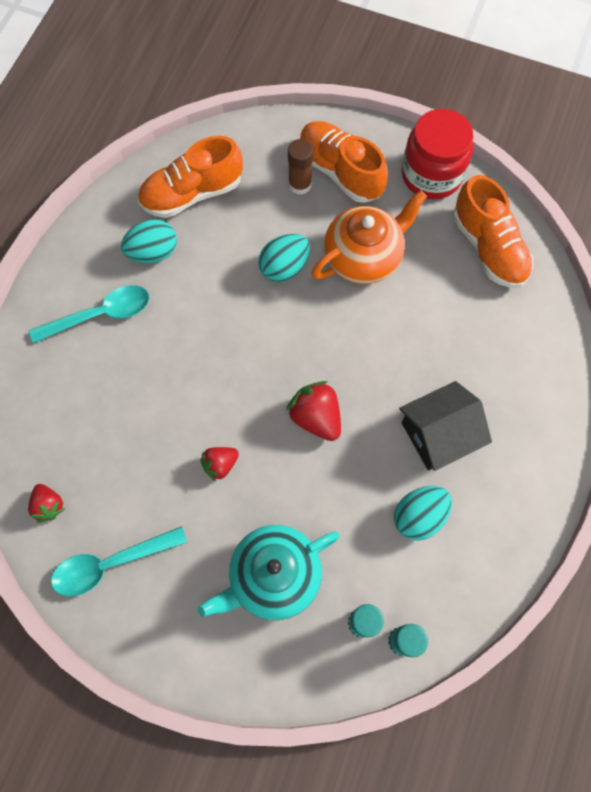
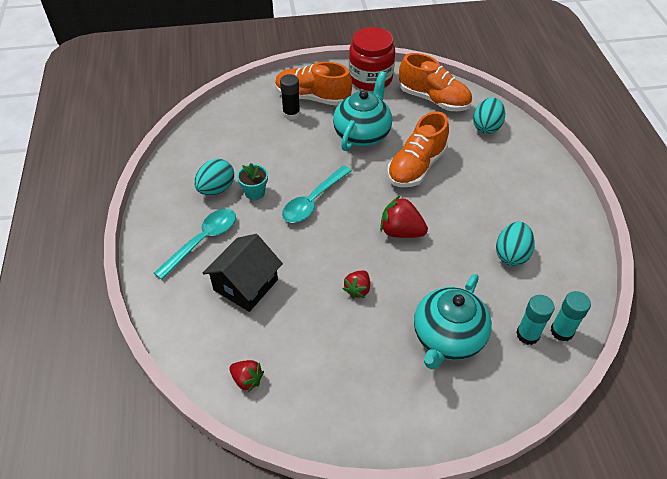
camera: 30 degrees left, 20 degrees down
(111, 564) = (324, 393): turquoise spoon -> turquoise spoon (313, 201)
(191, 278) = (254, 192): none -> turquoise flower pot
(192, 193) = (221, 146): orange shoe -> orange shoe (416, 167)
(284, 267) = (315, 160): turquoise egg -> turquoise egg (486, 127)
(300, 184) = (291, 114): brown glue stick -> black glue stick
(364, 257) = (362, 134): orange teapot -> turquoise teapot
(438, 434) = (485, 205): black house -> black house (246, 285)

